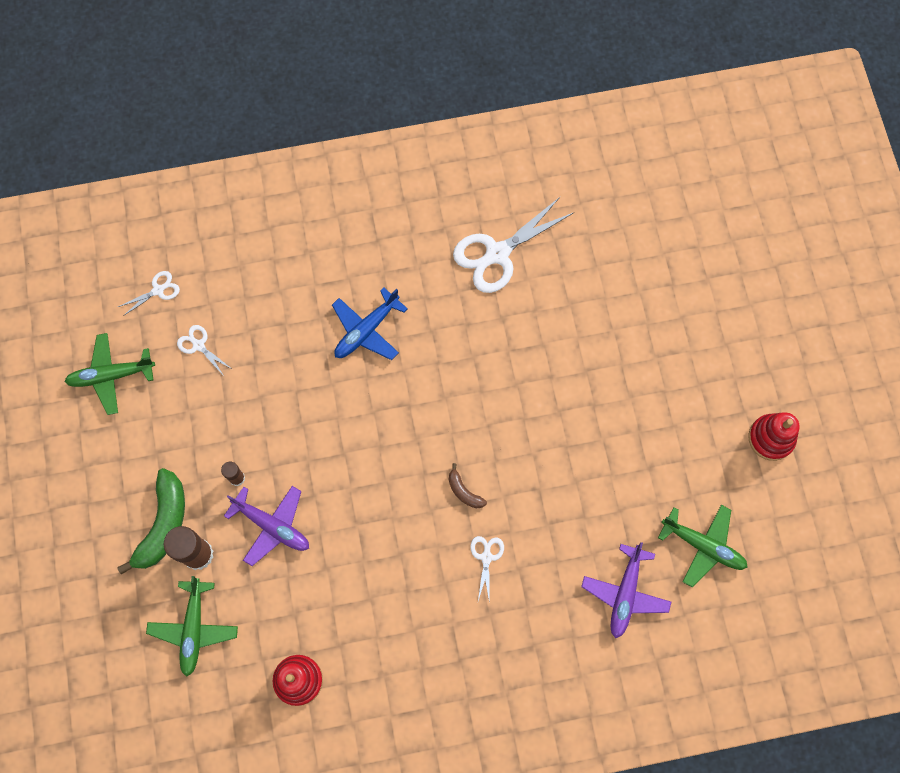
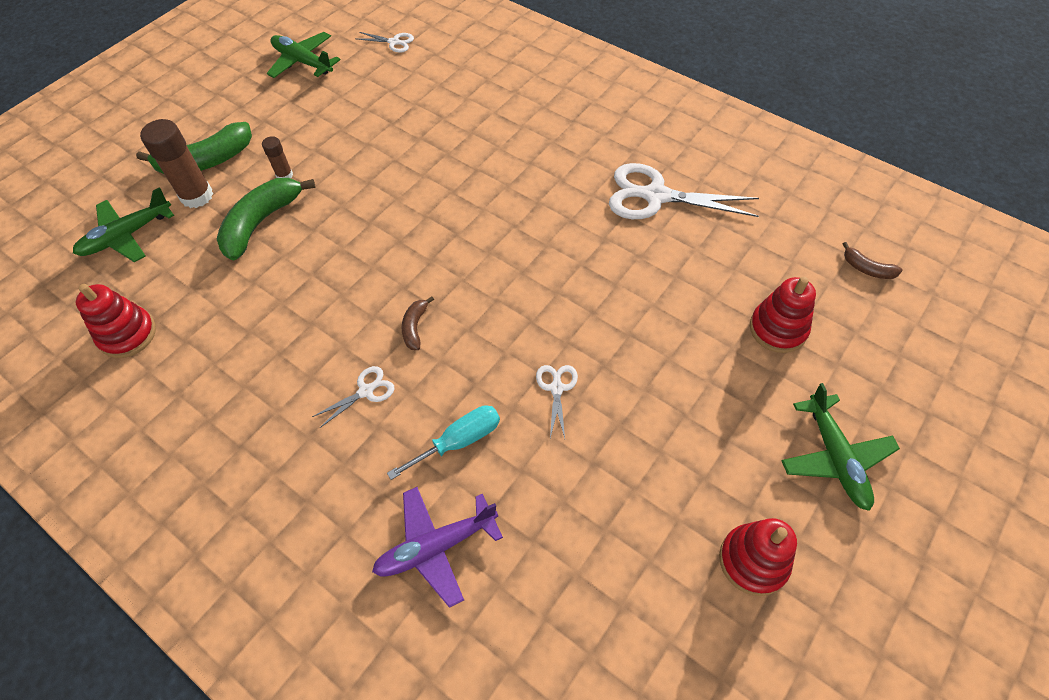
camera: 50 degrees right, 15 degrees down
(198, 345) = (373, 87): white scissors -> white scissors (556, 388)
(272, 526) = (261, 222): purple plane -> green banana
(366, 330) = (491, 164): blue plane -> none
(570, 529) = (459, 441): none -> turquoise screwdriver
(658, 286) = (778, 329): none -> red stacking toy
(666, 193) = (867, 269): none -> brown banana
(703, 546) = (562, 587): green plane -> green plane (835, 458)

